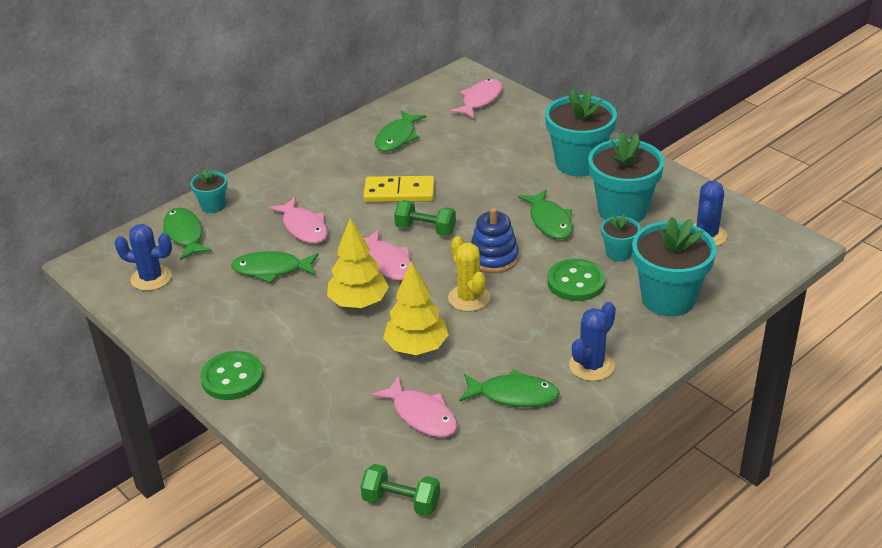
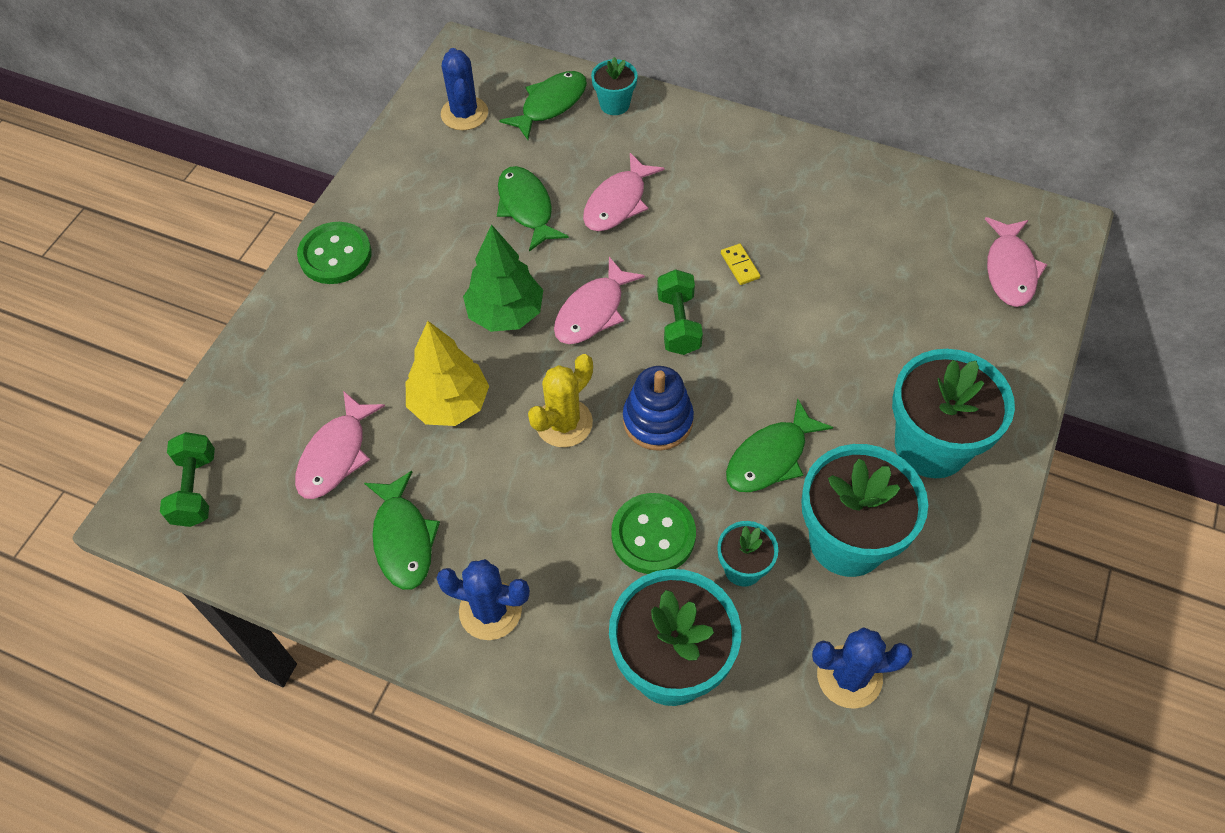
camera: 65 degrees right, 20 degrees up
(358, 302) = (506, 313): yellow tree -> green tree
(397, 138) = (858, 215): green fish -> none
(399, 192) = (739, 266): yellow domino -> yellow domino, size x0.47
(480, 100) = (1010, 270): pink fish -> pink fish turned 90 degrees clockwise

